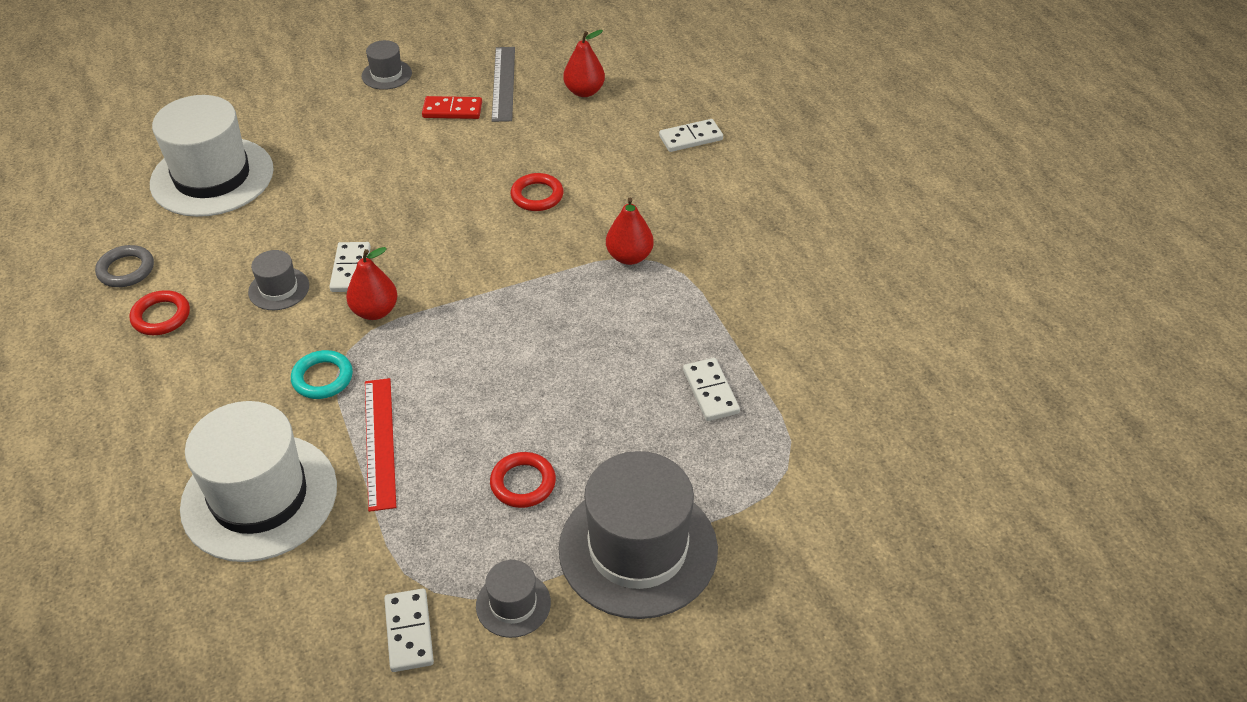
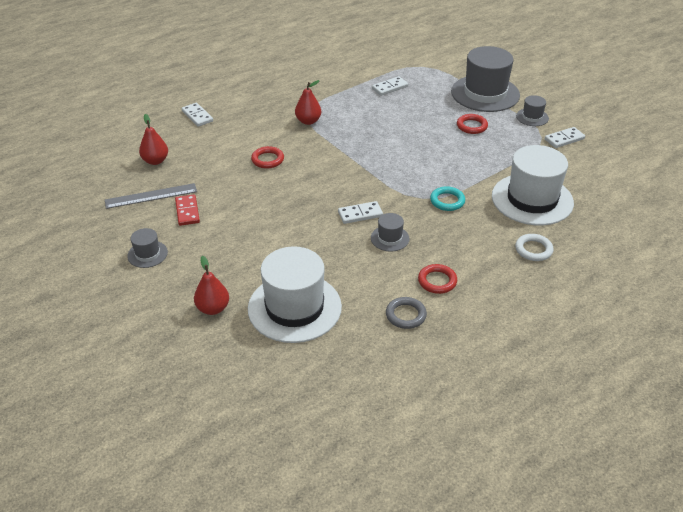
camera: 105 degrees left, 5 degrees down
(143, 450) = (533, 250): none -> white ring
(375, 311) = (389, 196): red pear -> red pear (213, 308)
(380, 442) = (476, 171): red ruler -> none

